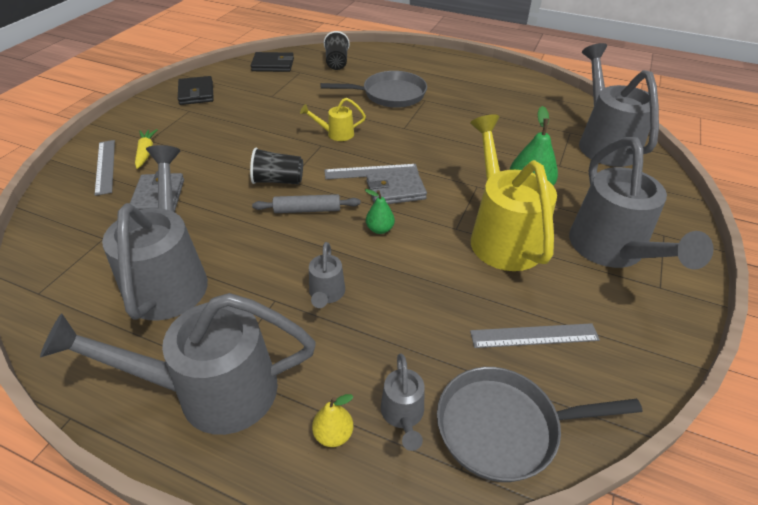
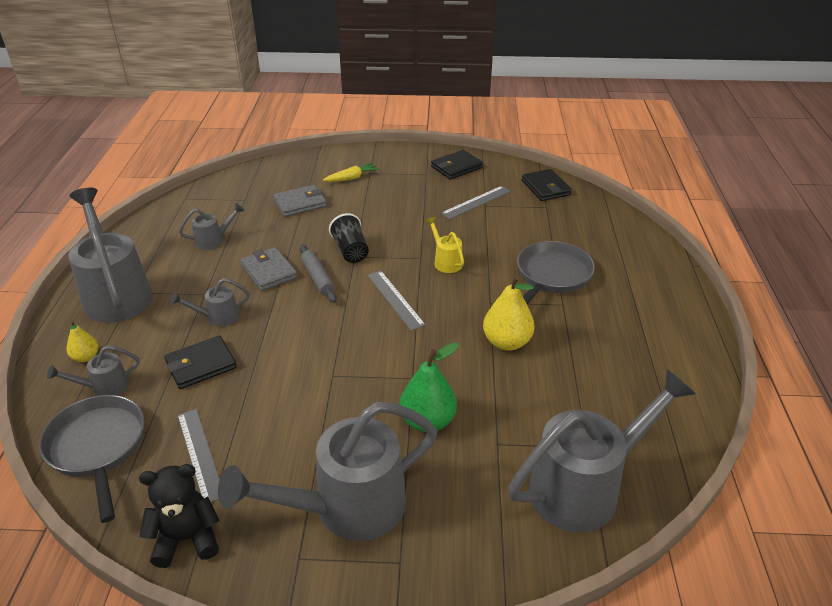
camera: 70 degrees right, 5 degrees down
(105, 166) = (324, 168): grey ruler -> grey ruler (476, 202)
(169, 278) = (213, 240): grey watering can -> grey watering can, size x0.45
(336, 62) = (590, 223): black cup -> none
(379, 229) = (309, 326): green pear -> none
(390, 95) = (551, 276): grey pan -> grey pan turned 120 degrees counterclockwise
(395, 190) = (373, 322): grey wallet -> grey wallet (269, 272)
(401, 319) = (201, 365): none -> black wallet
(455, 133) = (507, 342): none -> yellow pear
(502, 236) = (335, 411): yellow watering can -> none
(638, 358) = (187, 539): none -> black teddy bear

